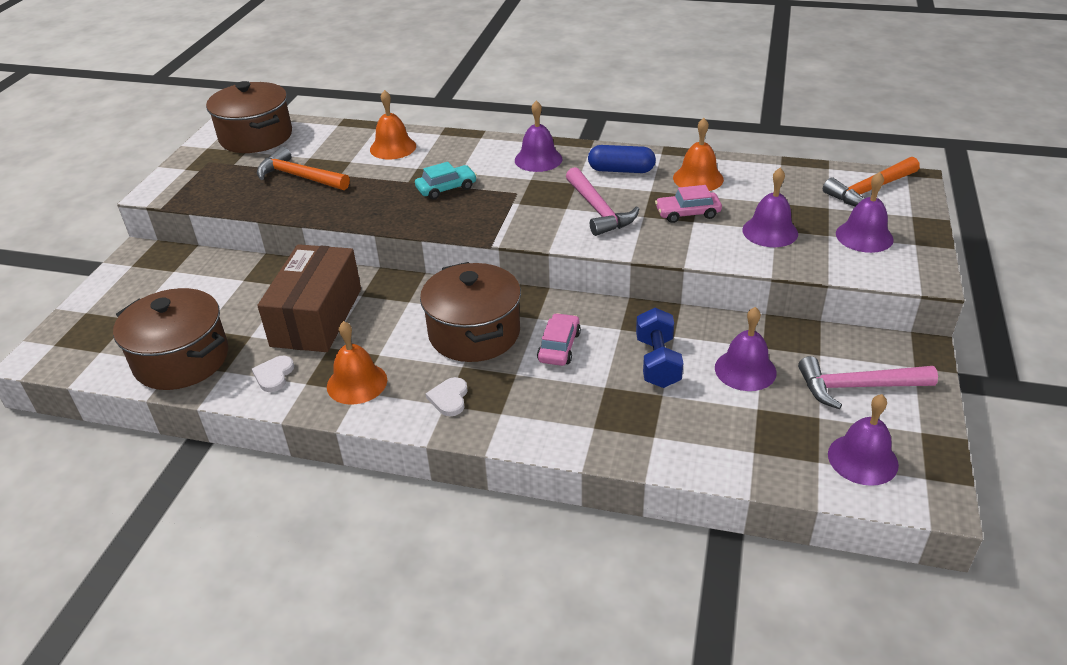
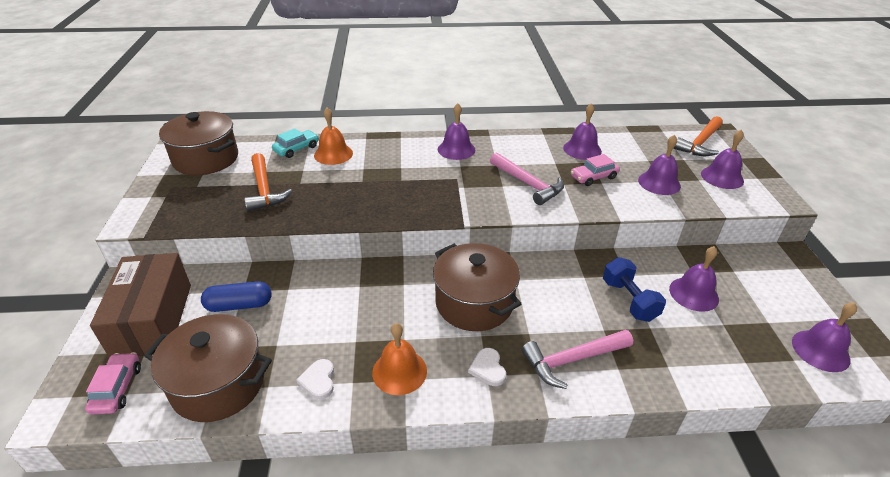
camera: 20 degrees left, 0 degrees up
(299, 177) = (264, 189): orange hammer -> orange hammer turned 120 degrees counterclockwise
(317, 317) = (330, 314): brown box -> brown box (153, 320)
(446, 188) = (398, 182): turquoise car -> turquoise car (296, 149)
(559, 347) = (548, 302): pink car -> pink car (117, 388)
(621, 170) = (523, 150): blue capsule -> blue capsule (239, 305)
(698, 178) = (582, 149): orange bell -> purple bell
(857, 387) = (775, 292): pink hammer -> pink hammer (572, 360)

